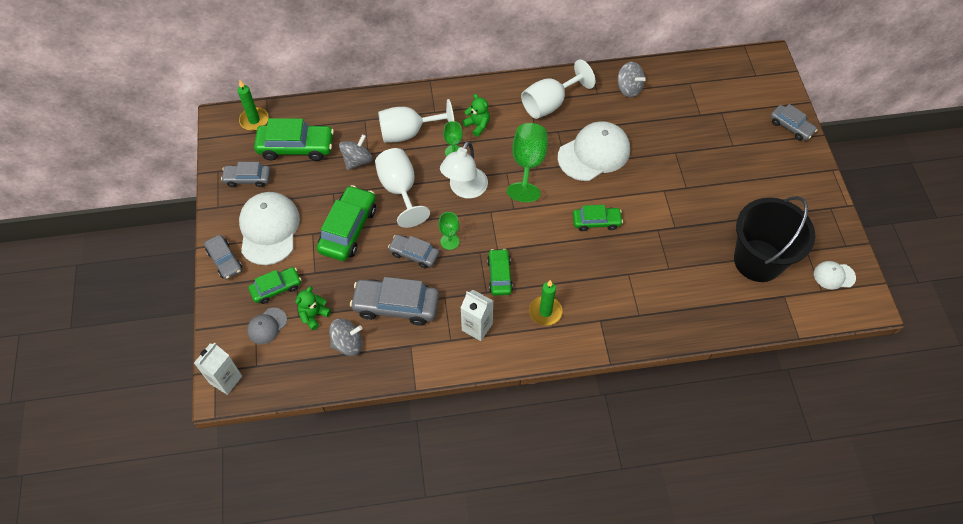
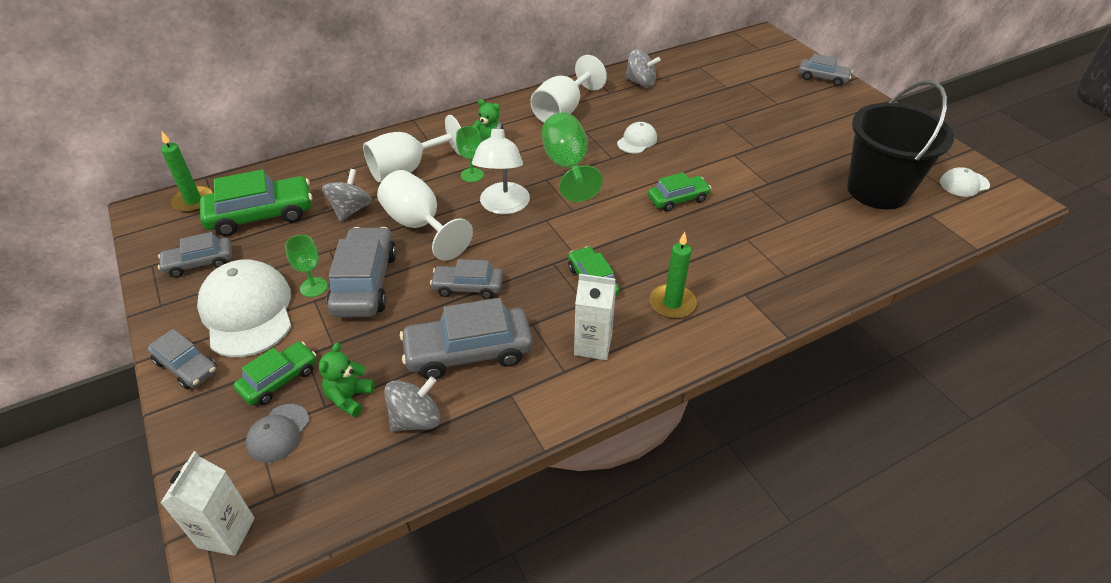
camera: 20 degrees left, 15 degrees down
(348, 229) = (365, 283): green car -> grey car
(449, 241) = (509, 262): green goblet -> green goblet (313, 287)
(594, 153) = (637, 141): white cap -> white cap, size x0.49

